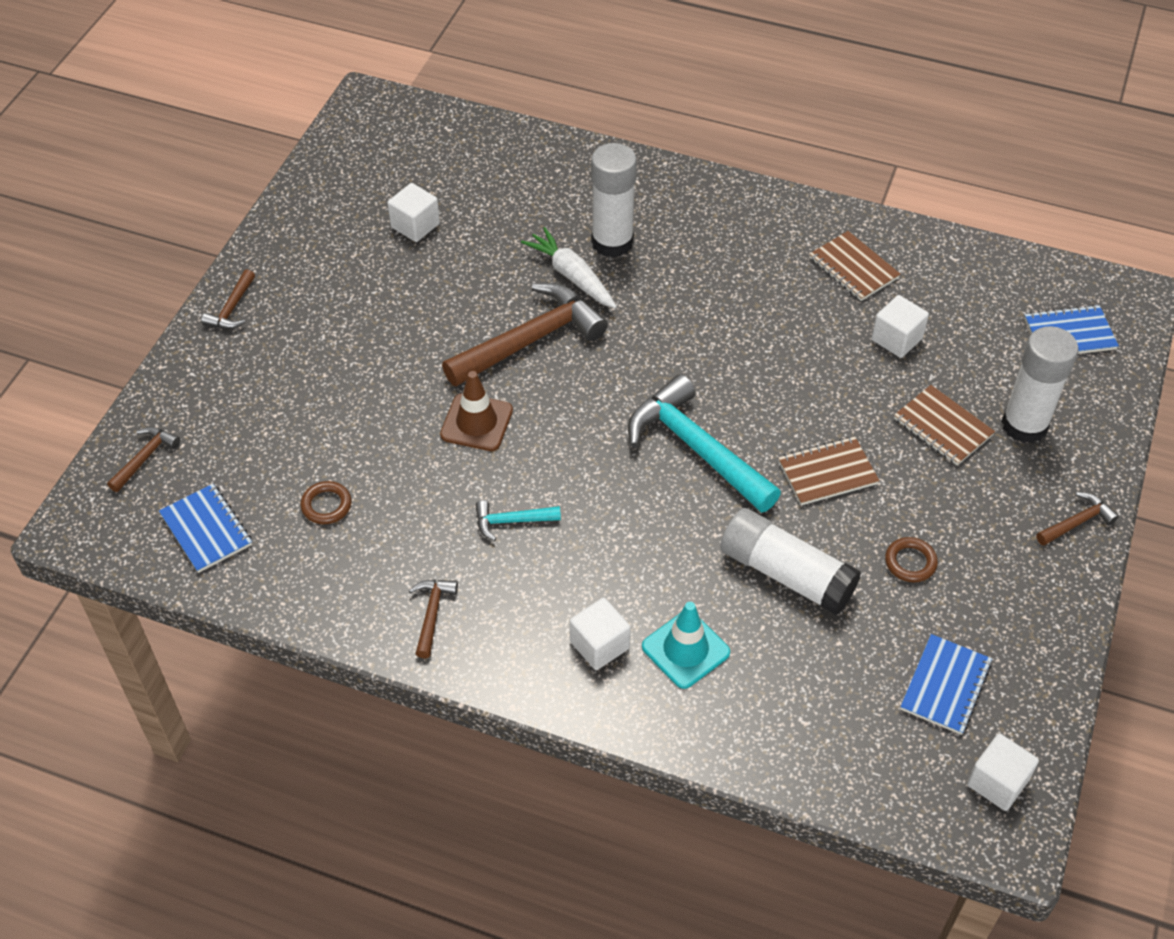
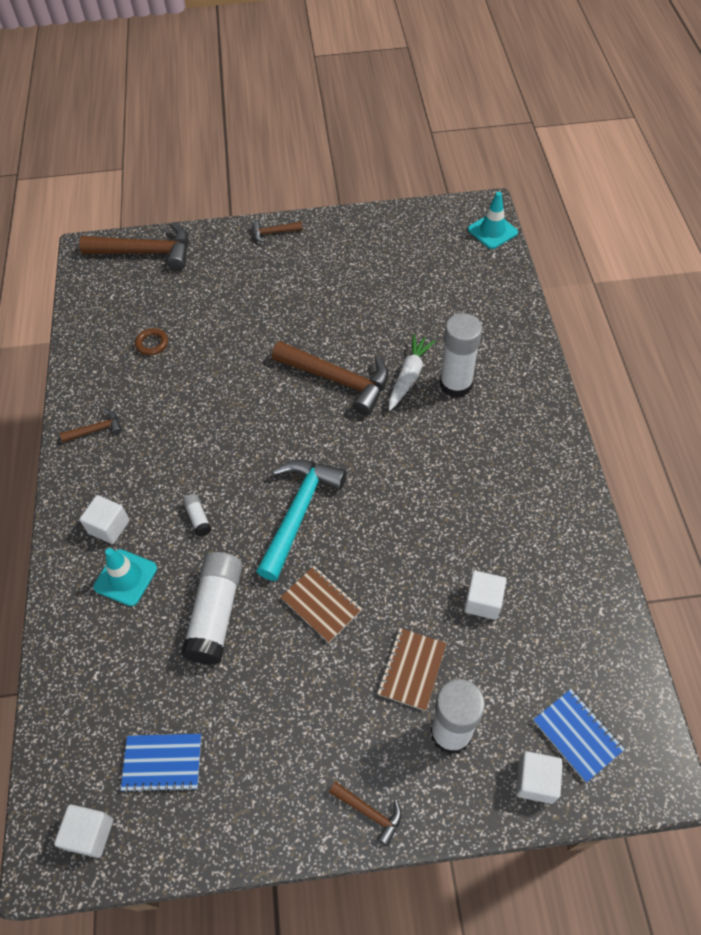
camera: 65 degrees right, 5 degrees up
(145, 458) = (146, 252): brown hammer -> brown hammer, size x2.13
(206, 530) = (109, 301): blue notebook -> none
(410, 113) = (492, 231): none -> turquoise traffic cone
(415, 225) = (396, 279): white cube -> white cube (535, 781)
(476, 422) = (253, 384): brown traffic cone -> none
(512, 521) = (184, 437): turquoise hammer -> none
(644, 547) = (198, 518): none -> white glue stick
(853, 268) = (537, 542): brown notebook -> none
(910, 562) = (266, 695): brown ring -> none

